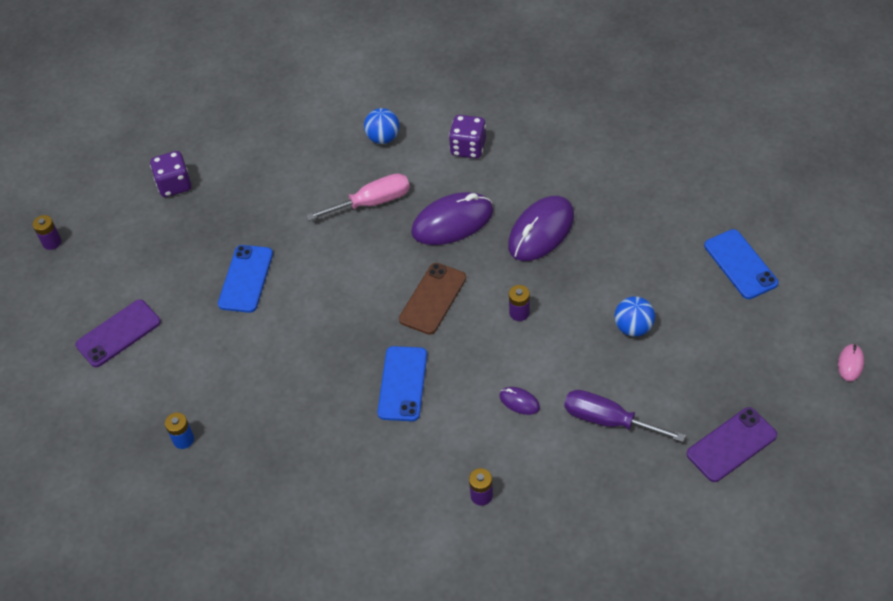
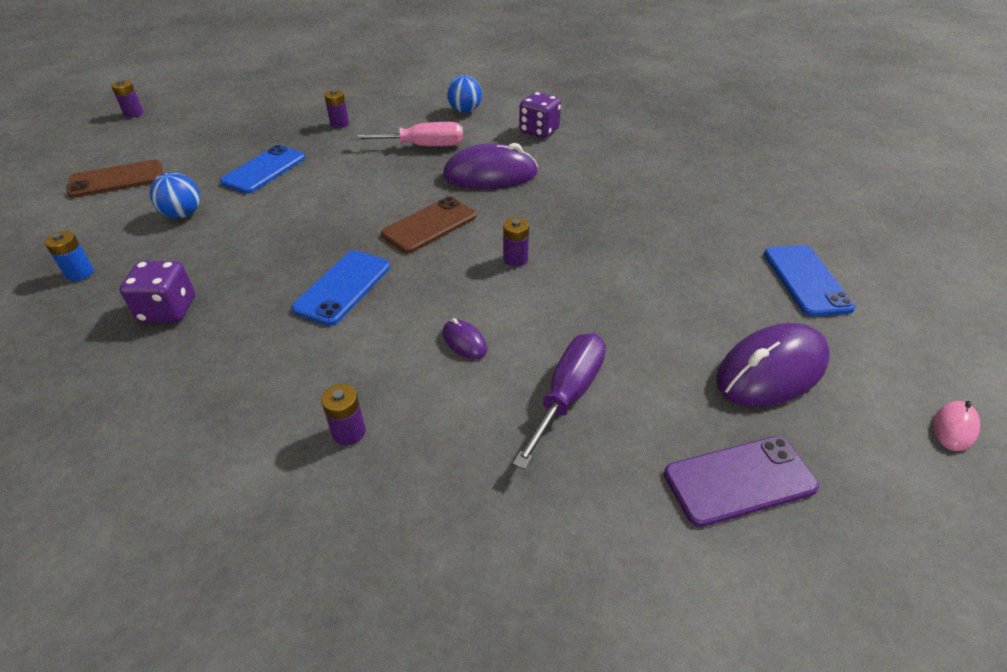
camera: 15 degrees right, 10 degrees down
(118, 333) = (116, 179): purple phone -> brown phone
(174, 185) = (265, 102): purple dice -> purple dice (168, 310)
(272, 194) = (339, 124): none -> purple battery
(541, 231) = (578, 201): purple mouse -> purple mouse (771, 370)
(608, 420) = (568, 395): purple screwdriver -> purple screwdriver turned 75 degrees clockwise
(633, 327) = (645, 306): blue ball -> blue ball (183, 214)

